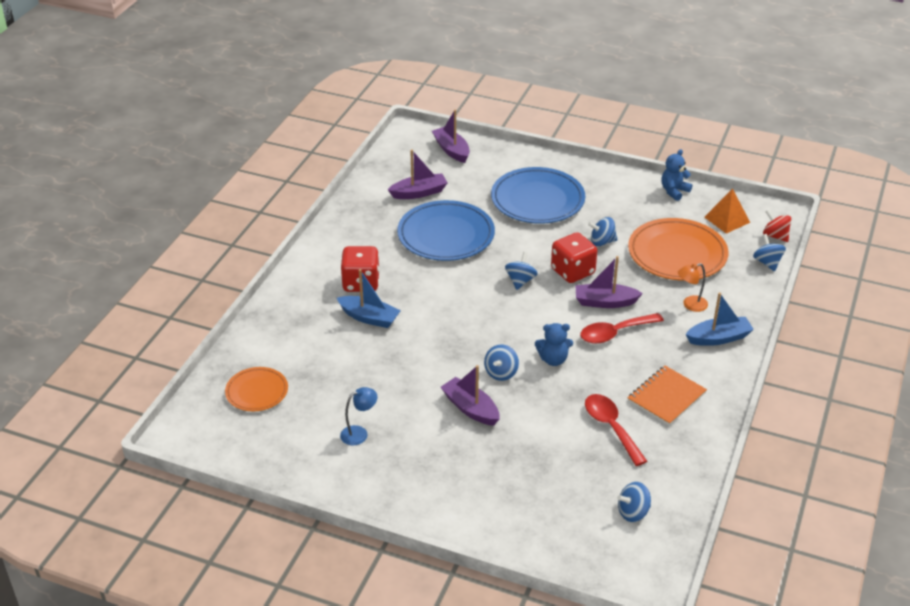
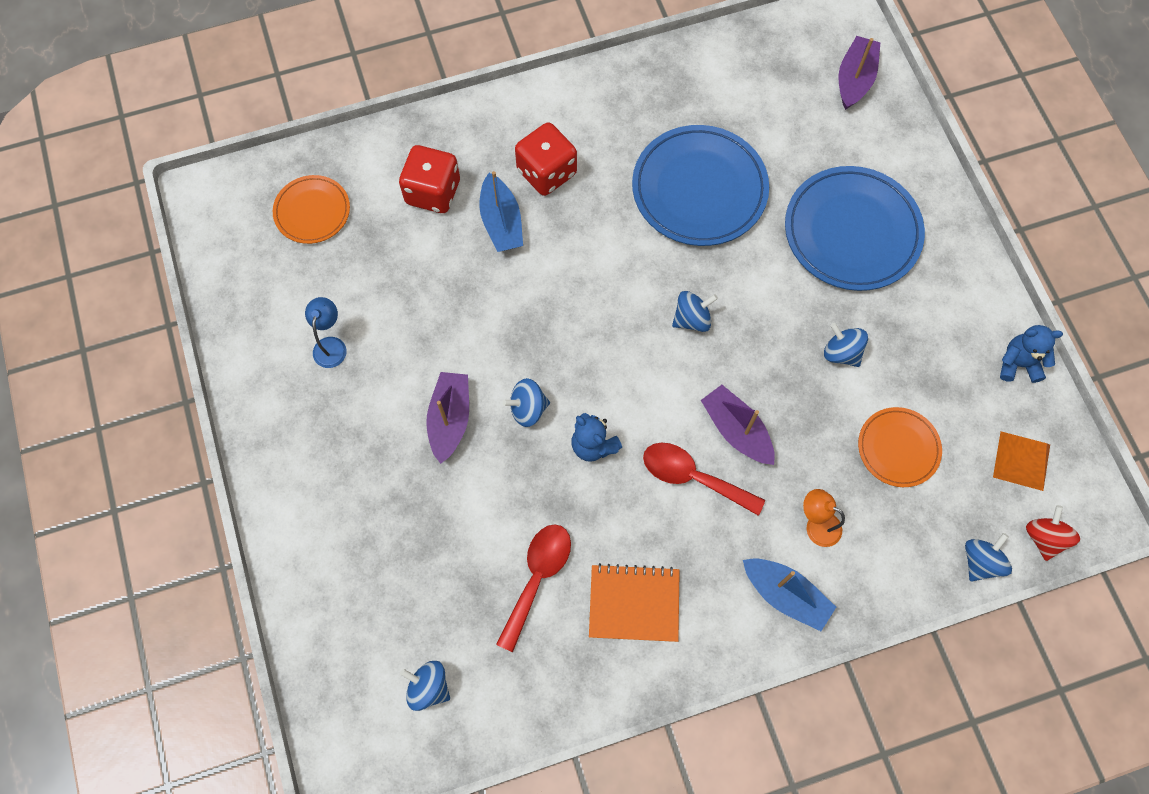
camera: 50 degrees right, 30 degrees up
(359, 433) = (331, 345): blue lamp -> blue lamp turned 105 degrees counterclockwise
(419, 193) = (746, 108): purple boat -> none
(572, 271) = (758, 360): red dice -> red dice (433, 192)
(677, 254) = (898, 448): orange plate -> orange plate, size x0.56

